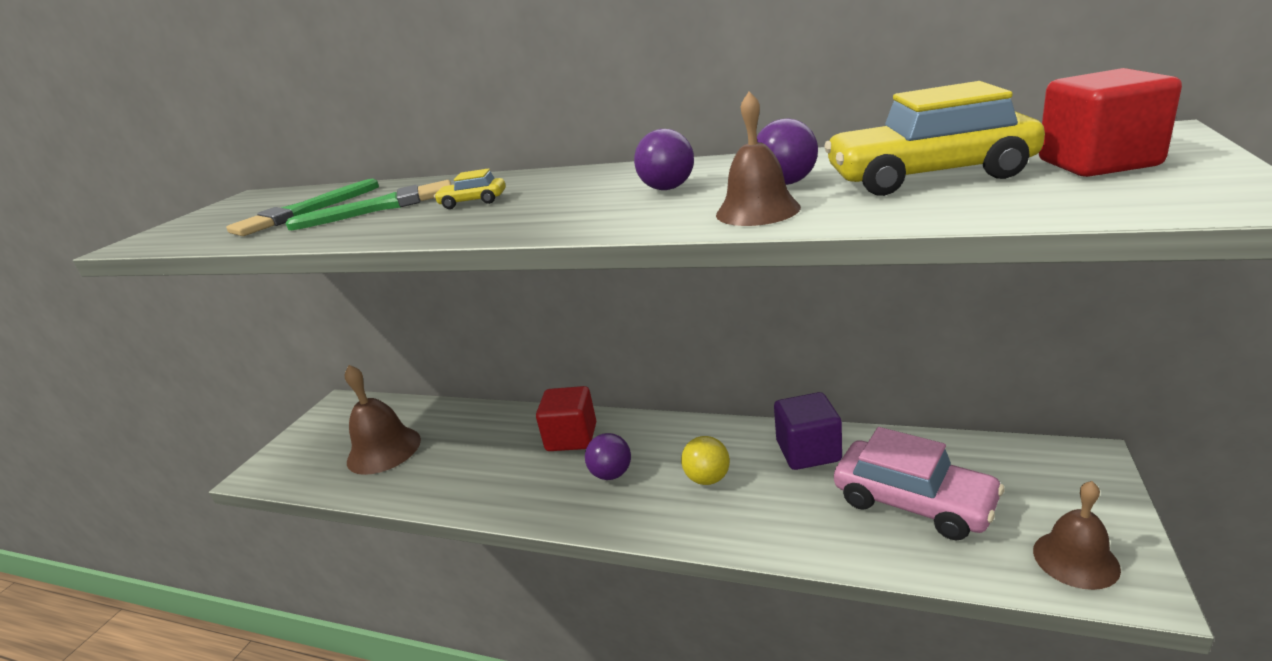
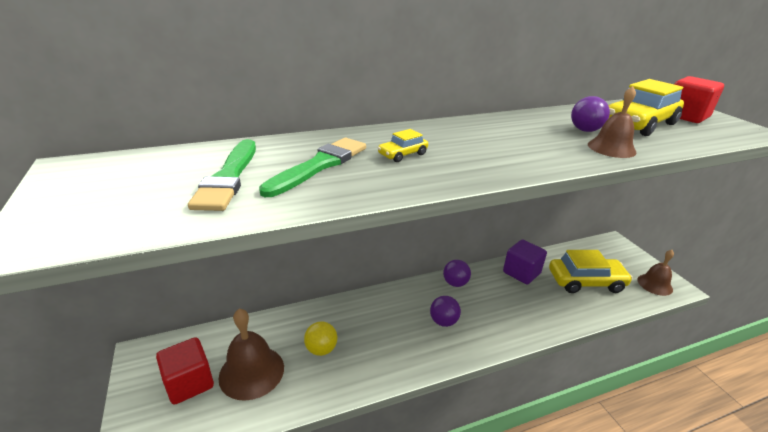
camera: 45 degrees left, 5 degrees up
(571, 437) = (390, 308): red cube -> red cube (189, 383)
(667, 188) = (526, 136): purple ball -> purple ball (455, 283)
(707, 478) = (495, 304): yellow ball -> yellow ball (321, 349)
(913, 501) = (586, 281): pink car -> yellow car

